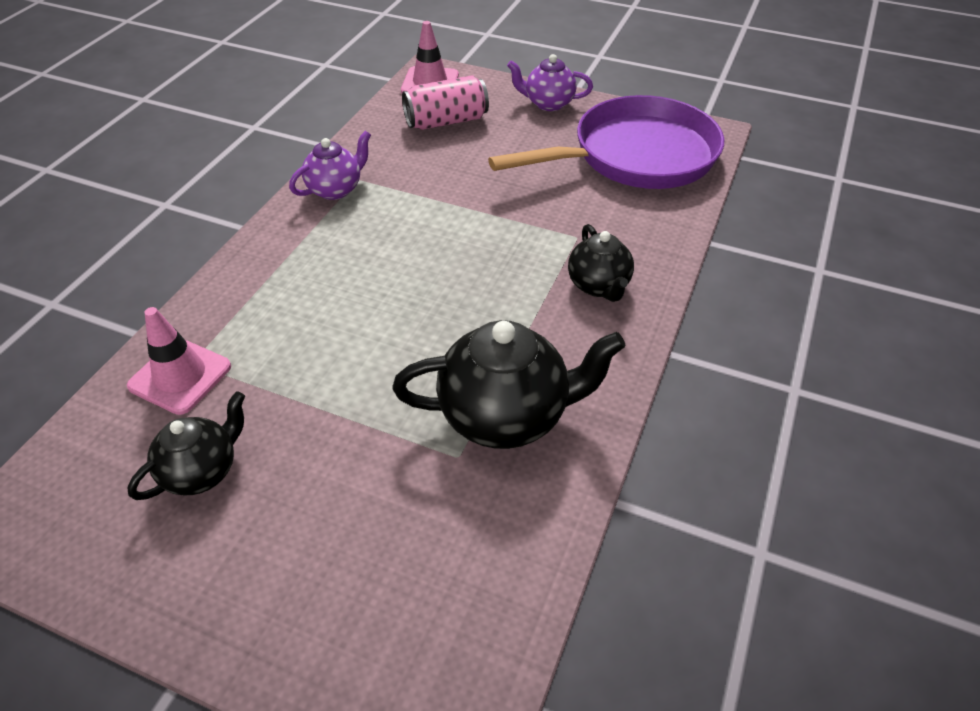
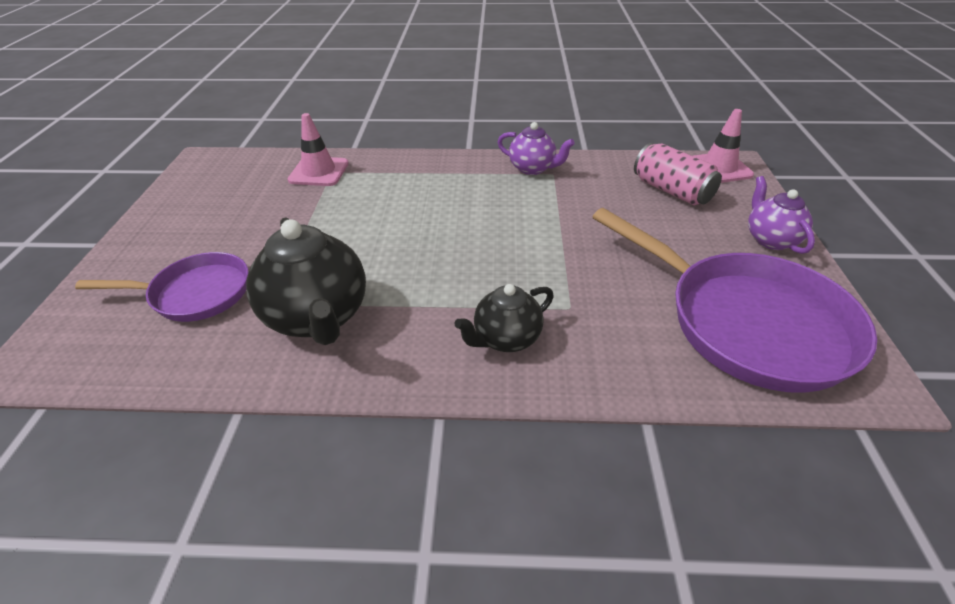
camera: 70 degrees right, 5 degrees down
(202, 471) = (245, 203): black teapot -> none
(398, 536) = (195, 293): none -> purple pan

